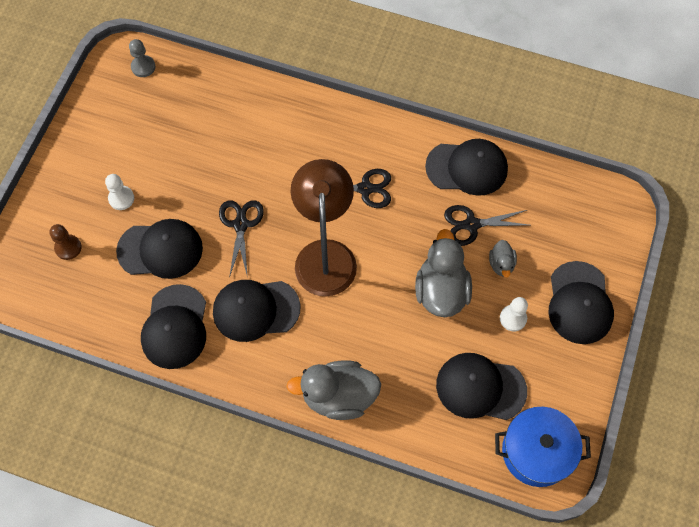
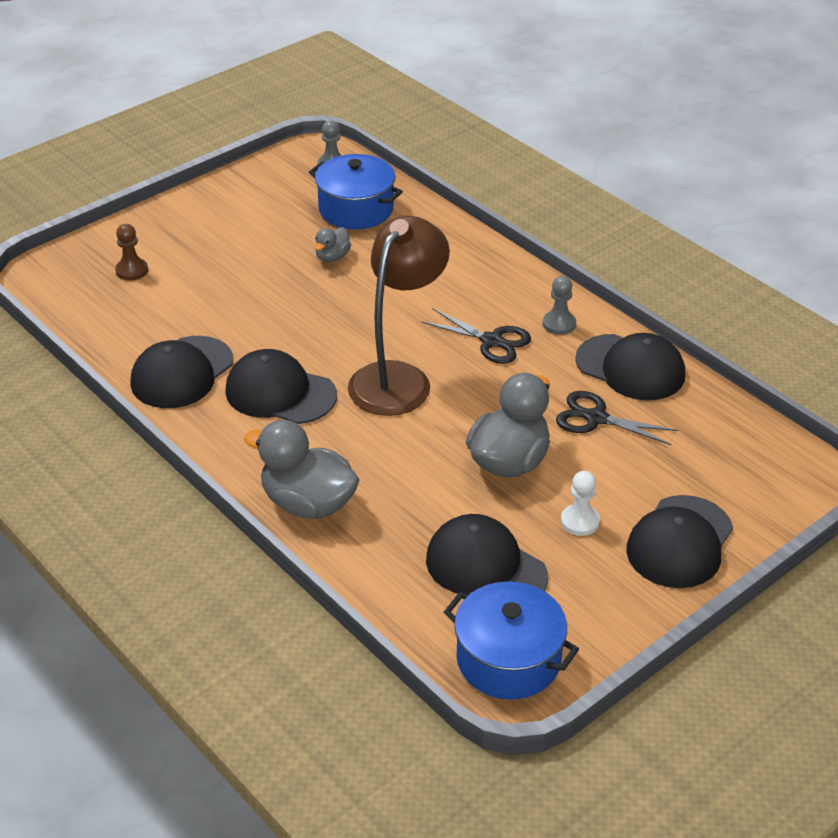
camera: 30 degrees right, 25 degrees down
(121, 198) = (219, 253): white pawn -> none
(160, 250) = (222, 307): black cap -> none
(191, 105) = (356, 209): none -> blue pot
(240, 224) = (325, 319): black scissors -> none
(399, 150) = (559, 324): none -> grey pawn
(501, 264) = (605, 467): grey duck -> grey duck (332, 257)

